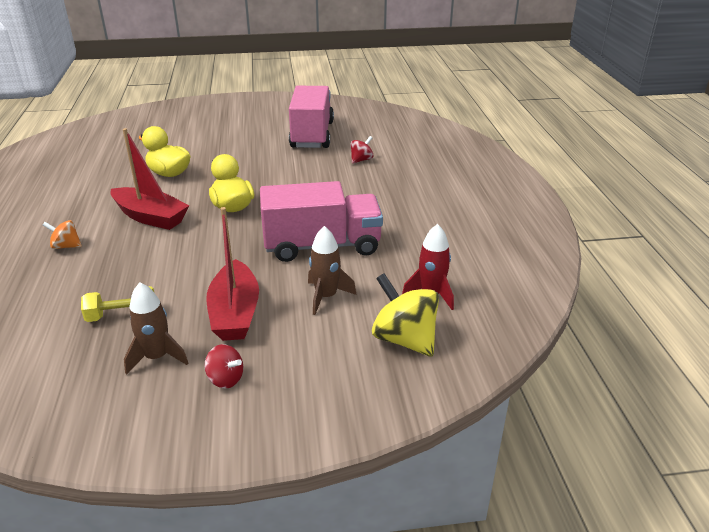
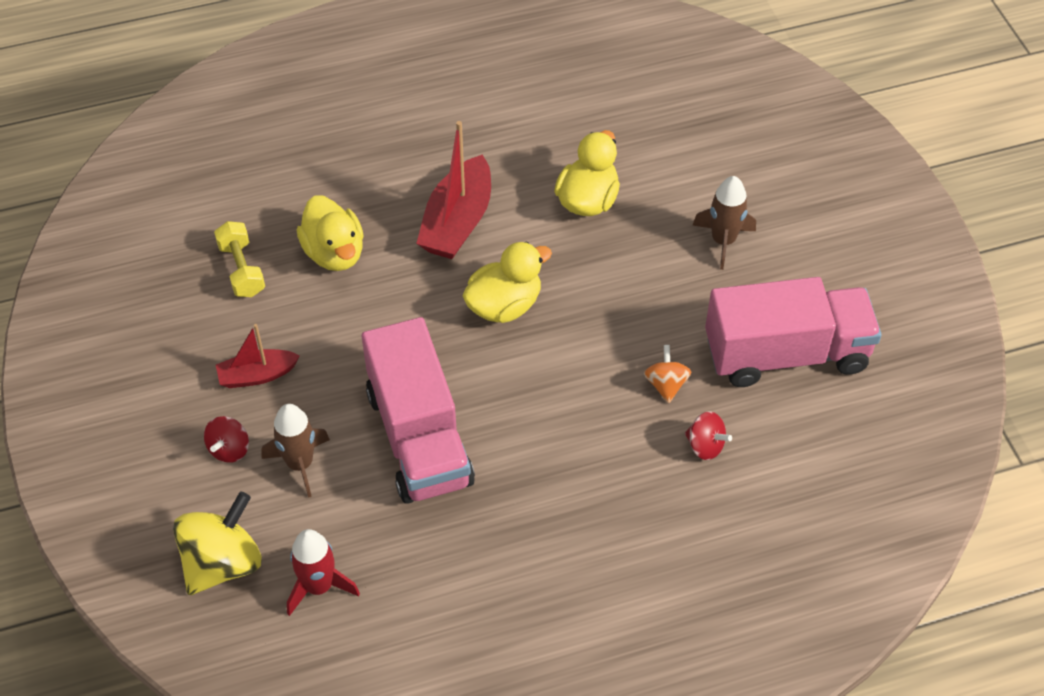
camera: 80 degrees right, 20 degrees up
(66, 246) = (373, 163): orange spinning top -> orange spinning top (666, 384)
(139, 269) = (334, 253): none -> yellow duck
(157, 357) = (174, 325): brown rocket -> brown rocket (723, 241)
(225, 379) = (144, 397): red spinning top -> red spinning top (229, 449)
(235, 313) = (257, 375): red boat -> red boat, size x0.60

